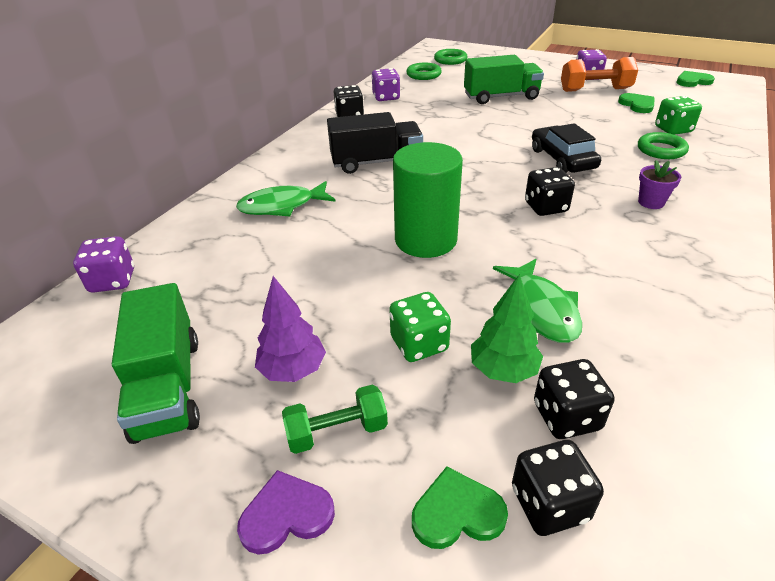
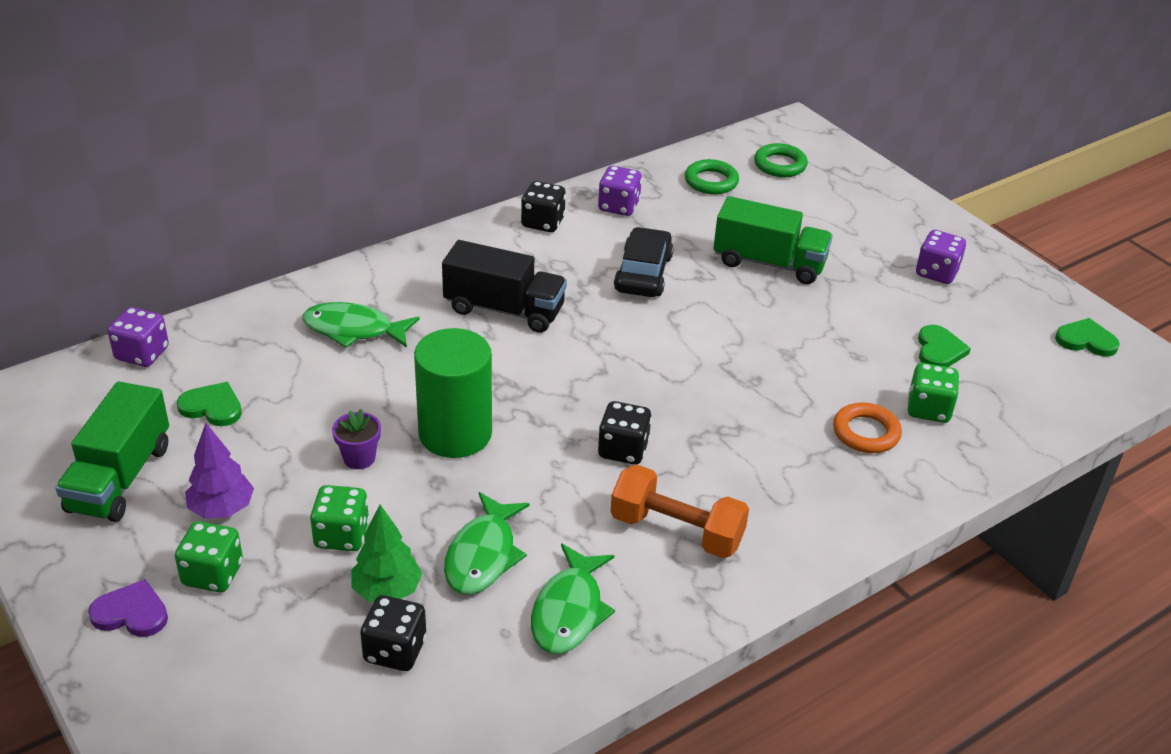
camera: 25 degrees right, 0 degrees up
(337, 431) = (212, 574): green dumbbell -> green dice
(457, 512) = (243, 670): green heart -> green heart (212, 407)
(549, 504) = (311, 698): black dice -> none
(562, 159) = (724, 394): black car -> black car (643, 273)
(595, 90) = (916, 300): orange dumbbell -> orange dumbbell (676, 531)
(648, 319) = (569, 611): none -> green fish
(651, 202) = (749, 495): purple flower pot -> purple flower pot (359, 458)
(661, 150) = (866, 433): green ring -> orange ring

